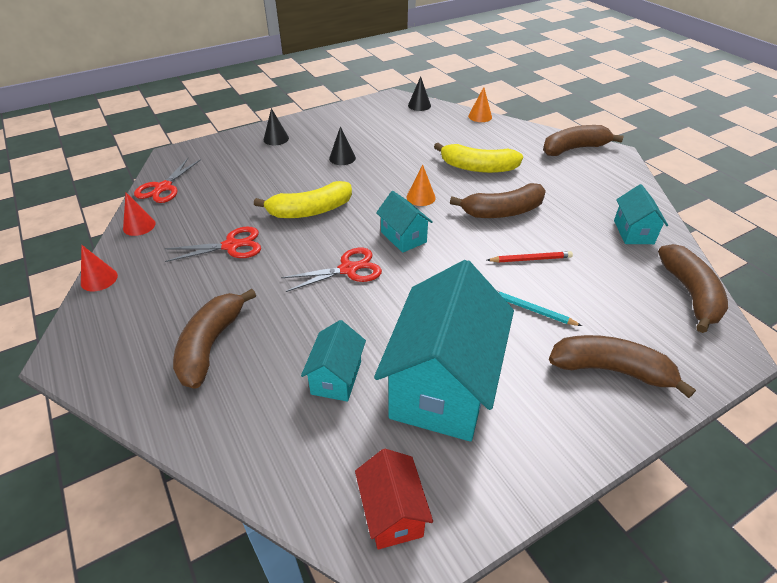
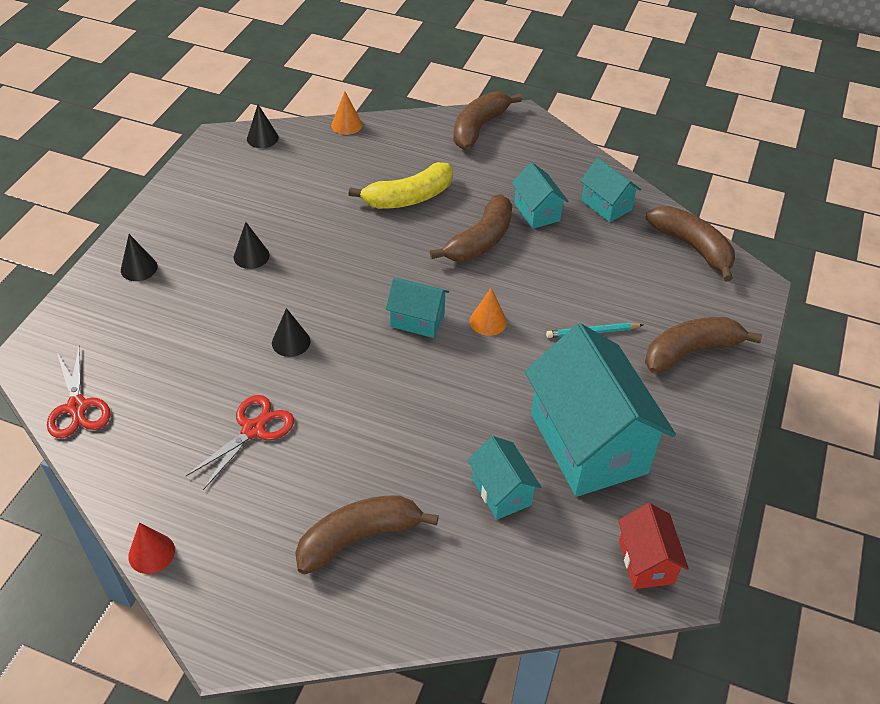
camera: 40 degrees left, 5 degrees up
(139, 226) = (113, 469): red cone -> none
(211, 344) = (359, 537): brown banana -> brown banana turned 90 degrees clockwise
(310, 211) = (291, 342): yellow banana -> black cone
(348, 269) = (402, 385): red scissors -> none
(392, 513) = (646, 562): red house -> red house turned 45 degrees clockwise
(421, 197) = (388, 264): orange cone -> orange cone (488, 321)
(530, 259) = (549, 281): red pencil -> none
(567, 213) = (537, 212): none -> turquoise house

